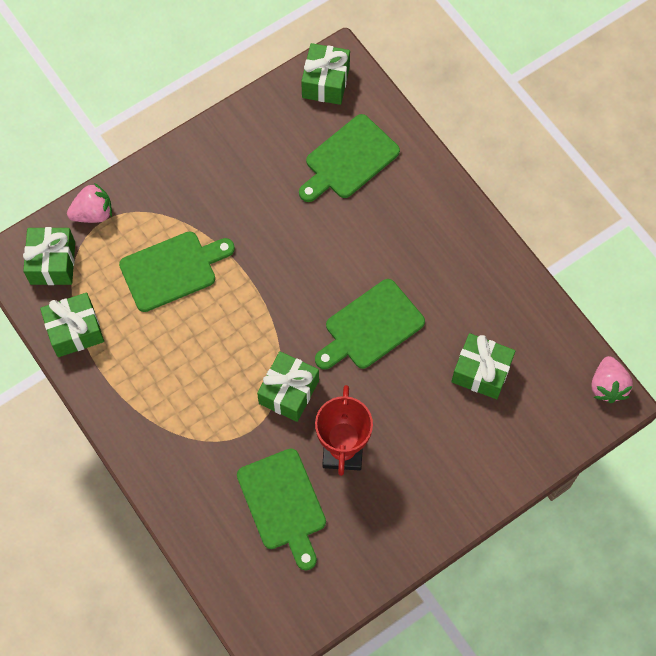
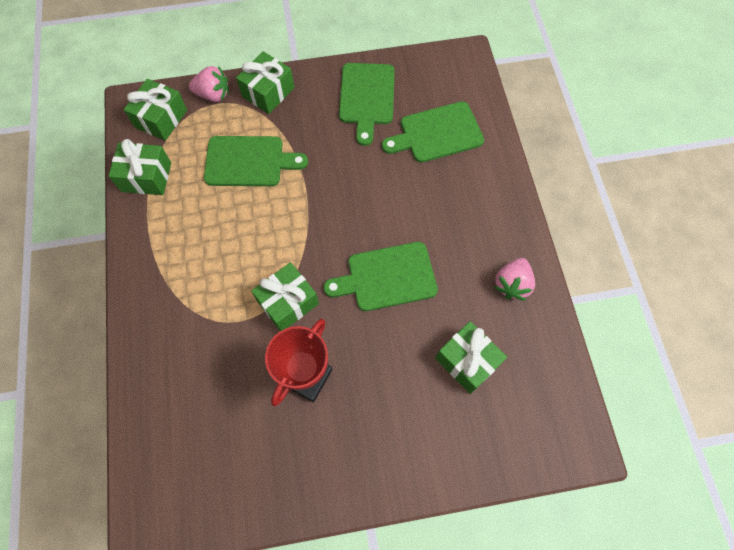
camera: 25 degrees right, 0 degrees up
(283, 504) = (229, 400): green cutting board -> green cutting board (367, 97)
(325, 82) = (447, 68): green gift -> green gift (268, 92)
(607, 386) = (583, 429): pink strawberry -> pink strawberry (512, 284)

